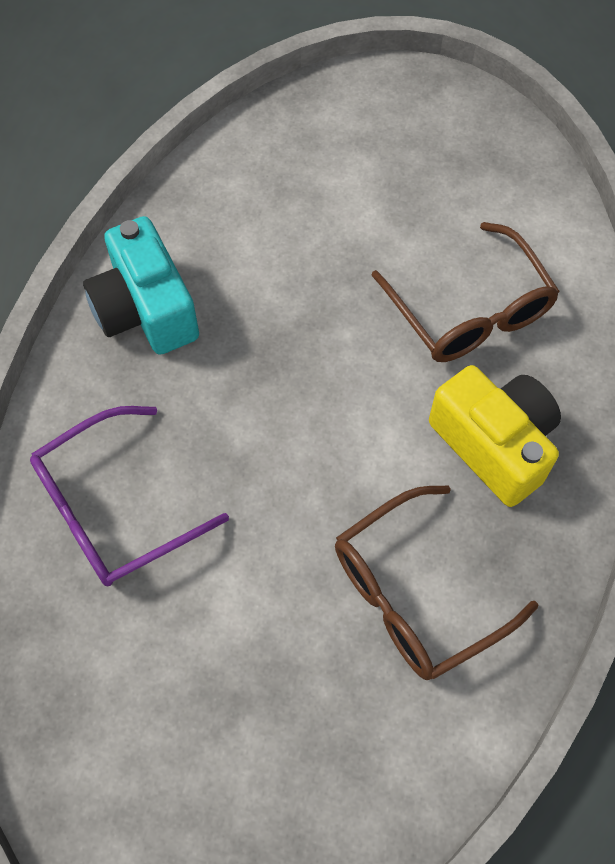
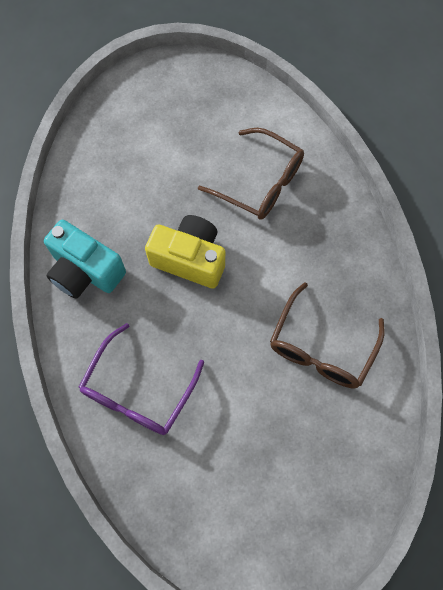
camera: 30 degrees left, 5 degrees up
(494, 444) = (314, 248): yellow camera -> yellow camera (190, 259)

